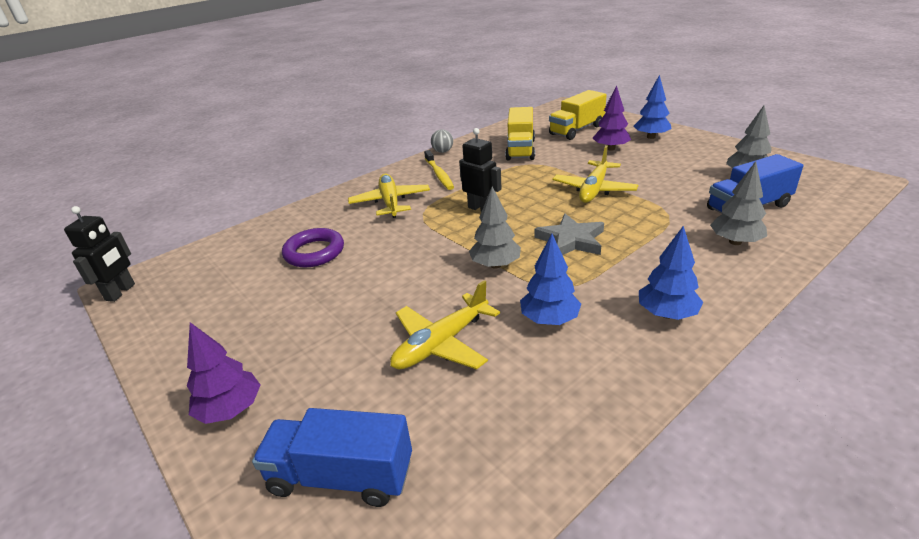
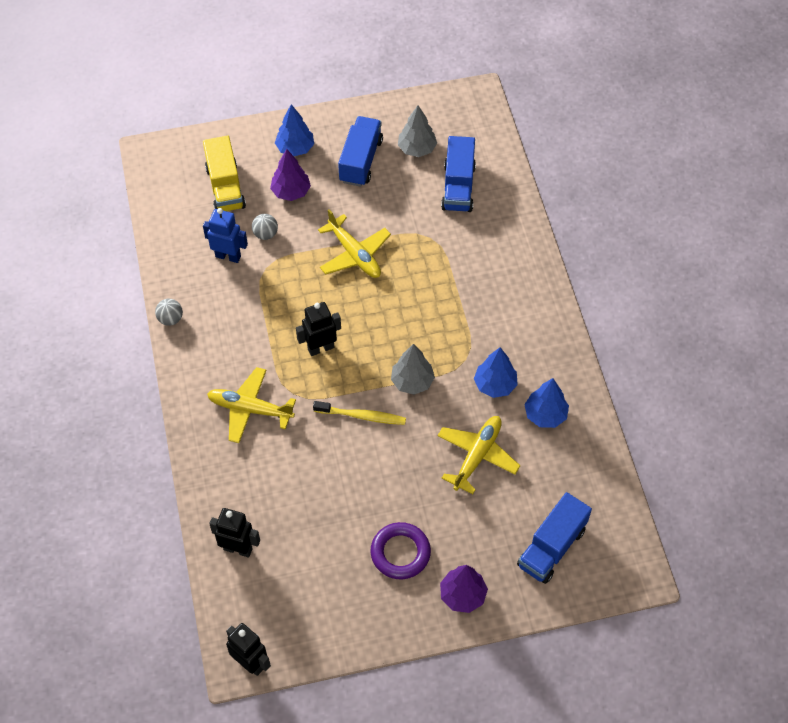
camera: 65 degrees left, 25 degrees up
(246, 244) = (238, 549): none -> black robot
(314, 252) = (297, 497): purple ring -> purple ring (400, 553)
(439, 174) = (224, 347): yellow toothbrush -> yellow toothbrush (362, 416)
(441, 343) = (477, 456): yellow plane -> yellow plane turned 135 degrees counterclockwise
(520, 149) = (228, 256): yellow truck -> blue robot
(559, 154) = (265, 234): none -> grey ball
(571, 240) = (416, 317): grey star -> none
(667, 314) = (532, 322): blue tree -> blue tree (545, 415)
(687, 160) = (361, 161): none -> blue truck
(735, 242) = (491, 230): grey tree -> none

